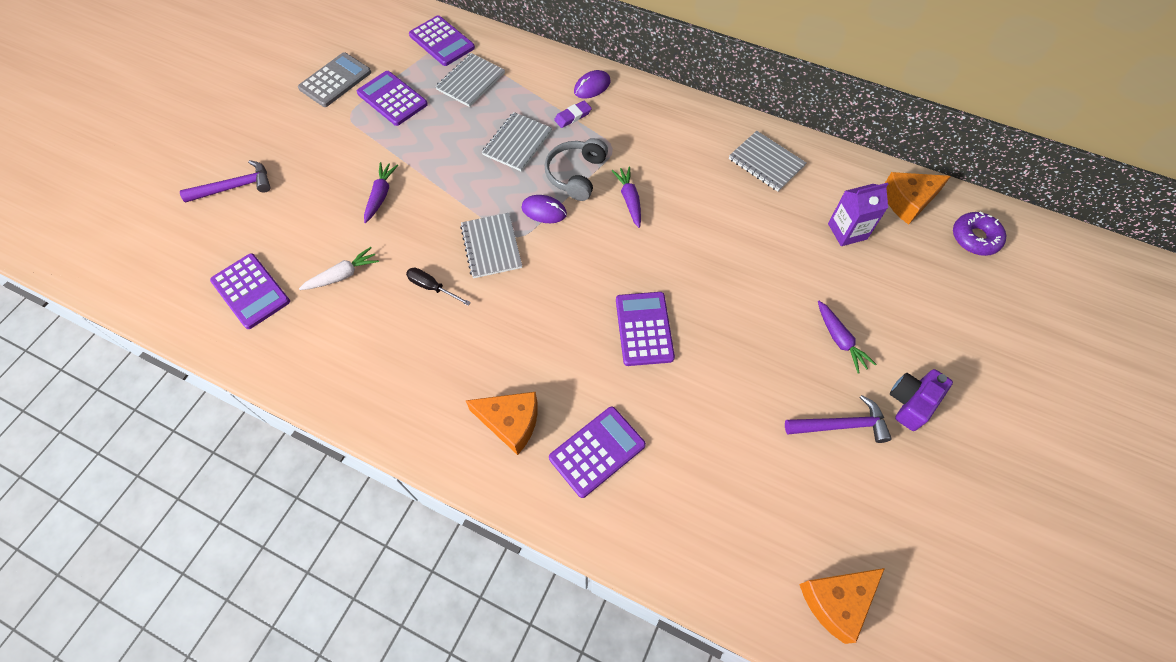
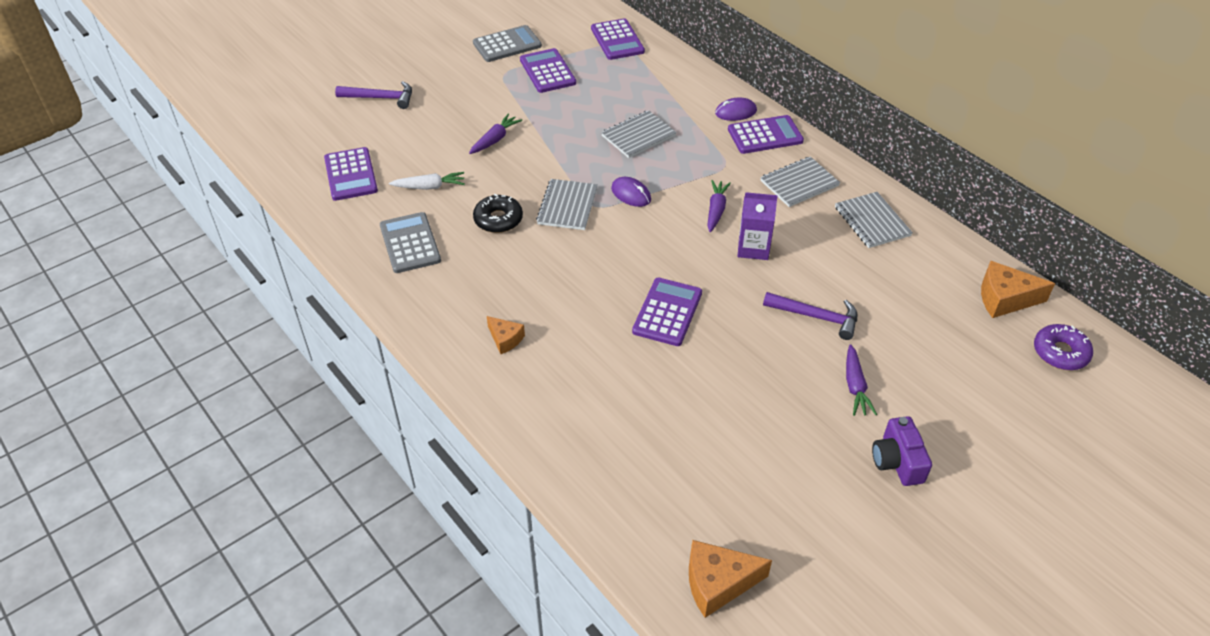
camera: 25 degrees right, 15 degrees down
(357, 350) = (410, 243): none -> grey calculator
(432, 287) = (498, 219): black screwdriver -> black donut
(470, 81) = (625, 77): grey notebook -> grey notebook (799, 183)
(510, 422) = (505, 339): orange cheese -> orange cheese, size x0.60
(573, 116) = (703, 130): purple eraser -> none
(576, 175) = (678, 176): grey headphones -> none
(597, 451) = (567, 387): purple calculator -> purple calculator (765, 135)
(841, 425) = (811, 453): purple hammer -> purple hammer (816, 317)
(847, 231) = (921, 302): purple carton -> purple carton (753, 248)
(911, 402) = (897, 461): purple camera -> purple camera turned 75 degrees counterclockwise

